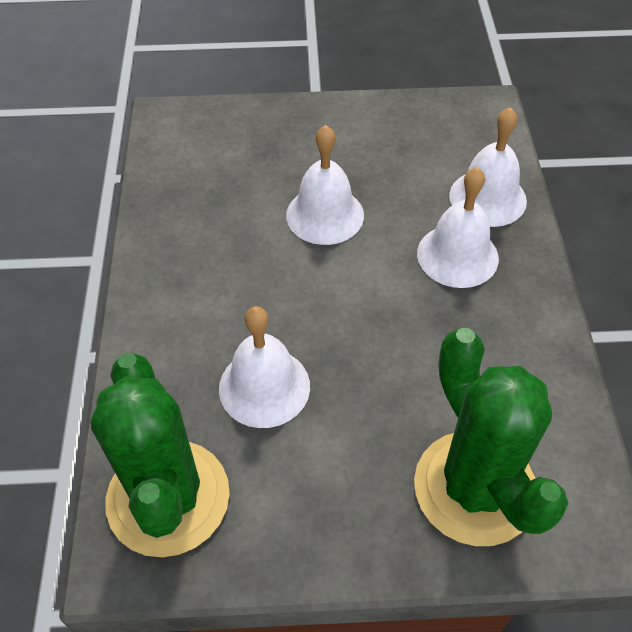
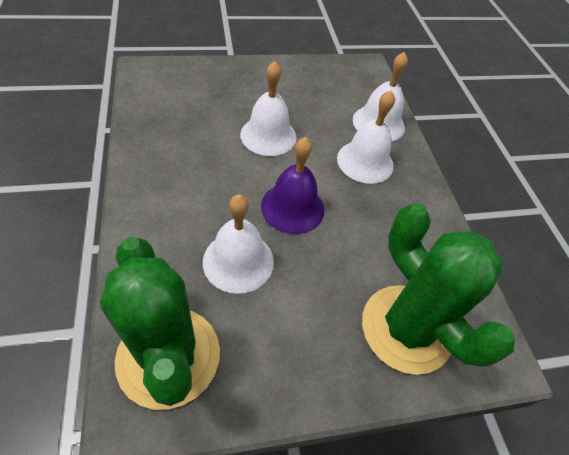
camera: 15 degrees left, 0 degrees up
(345, 318) = (292, 207): none -> purple bell

